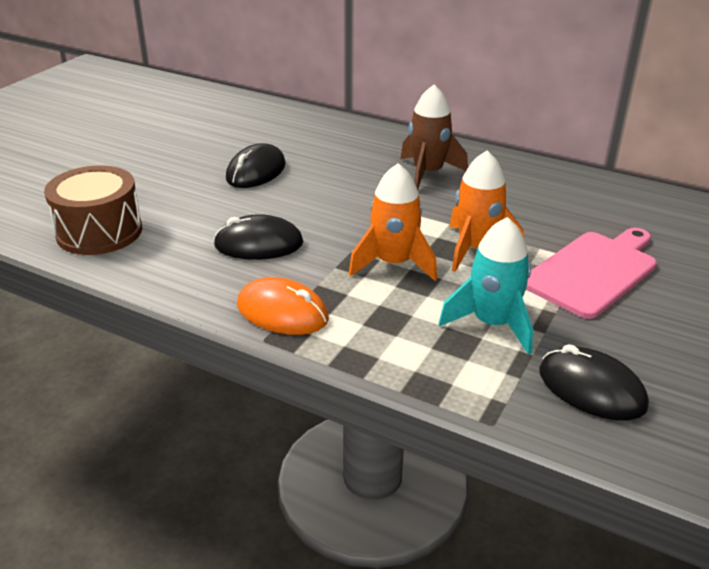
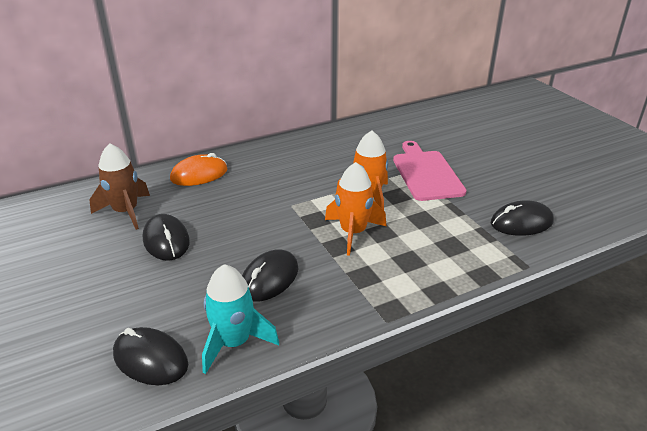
camera: 55 degrees left, 0 degrees up
(99, 232) = (150, 359): brown drum -> black mouse
(282, 312) = (363, 300): orange mouse -> orange mouse (199, 174)
(428, 173) = (265, 174): brown rocket -> brown rocket (126, 212)
(492, 324) = (444, 226): turquoise rocket -> turquoise rocket (234, 343)

